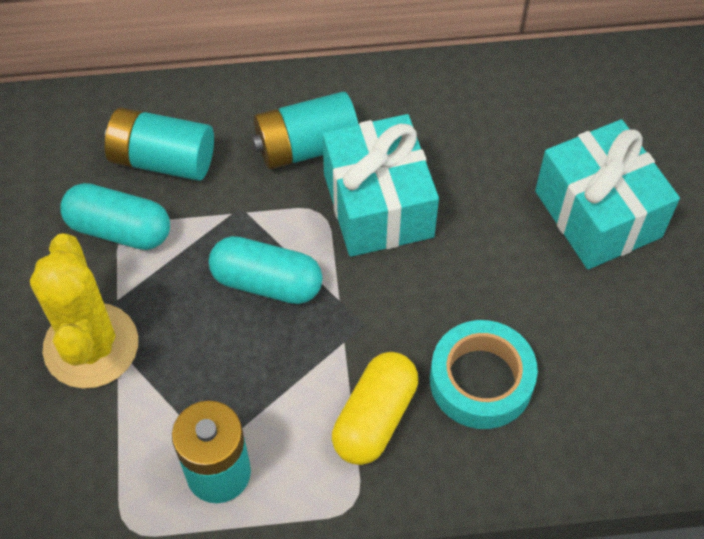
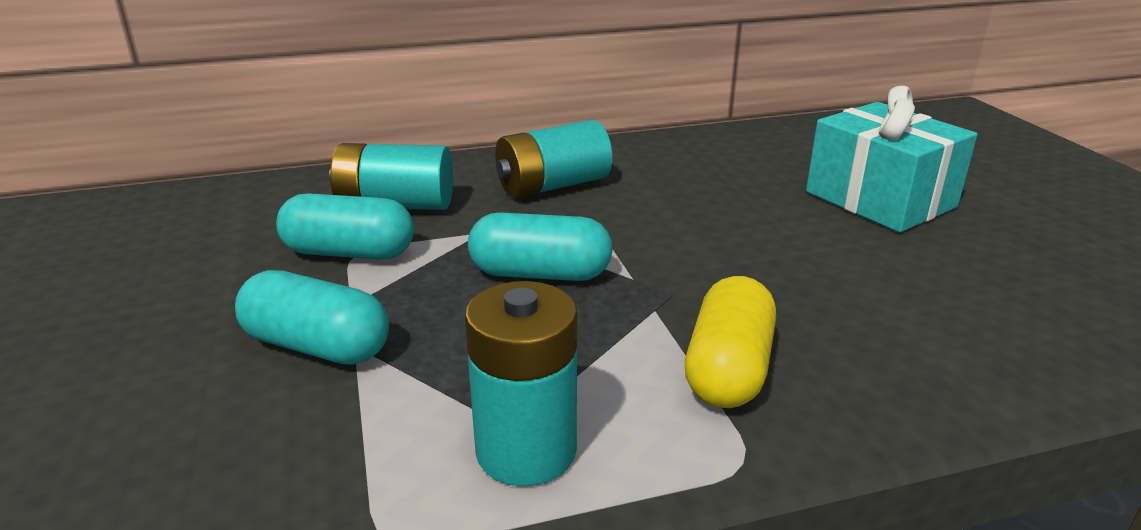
camera: 10 degrees left, 30 degrees down
(91, 346) = (317, 346): yellow cactus -> turquoise capsule
(378, 205) = (646, 213): turquoise gift -> none
(481, 380) = (843, 322): turquoise tape -> none

